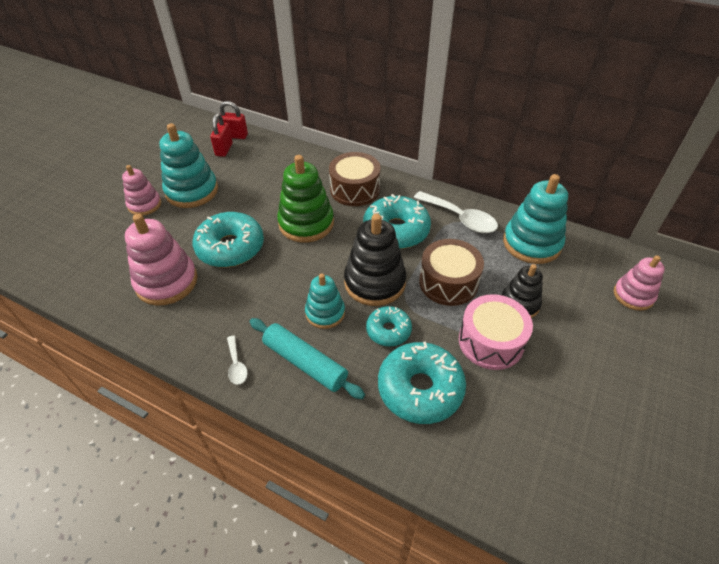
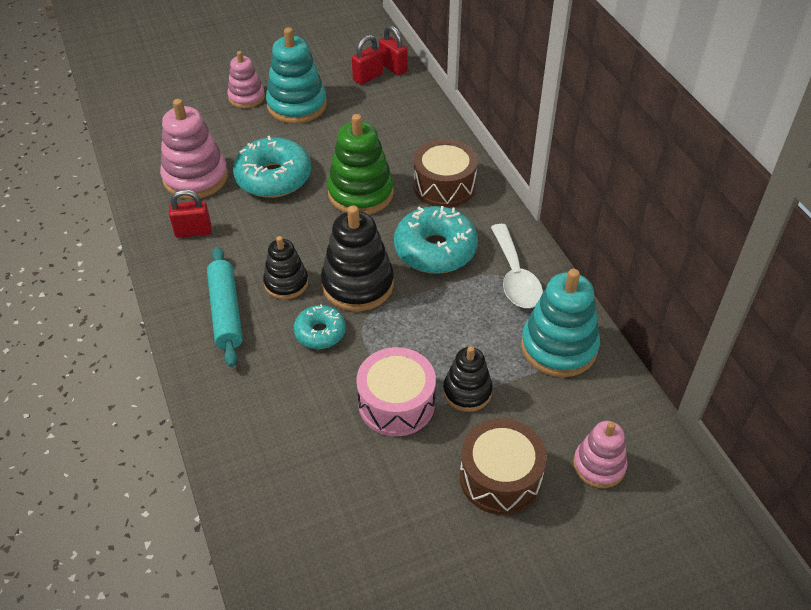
camera: 40 degrees right, 0 degrees up
(210, 321) = (193, 231): none -> red padlock
(236, 365) = (176, 279): white spoon -> none
(325, 313) = (286, 283): turquoise stacking toy -> black stacking toy
(420, 389) = (289, 395): turquoise donut -> none
(448, 282) = (424, 328): brown drum -> brown drum (500, 477)

